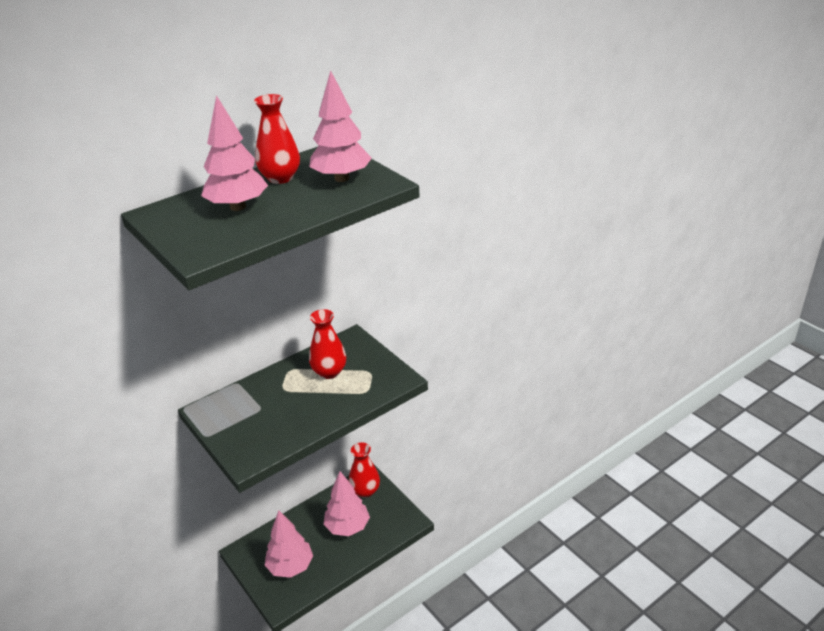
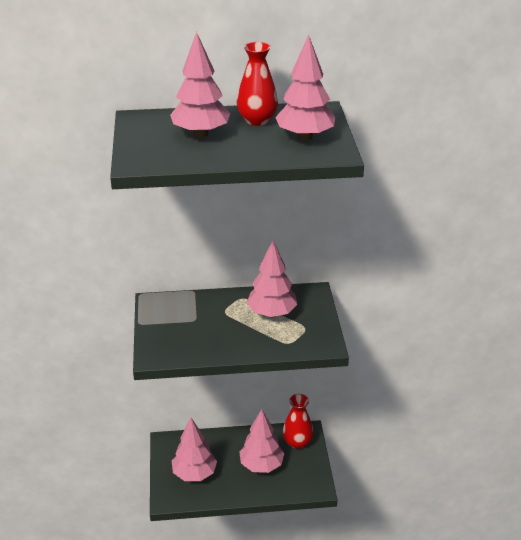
camera: 30 degrees right, 0 degrees up
(329, 372) = (272, 313): red vase -> pink tree

